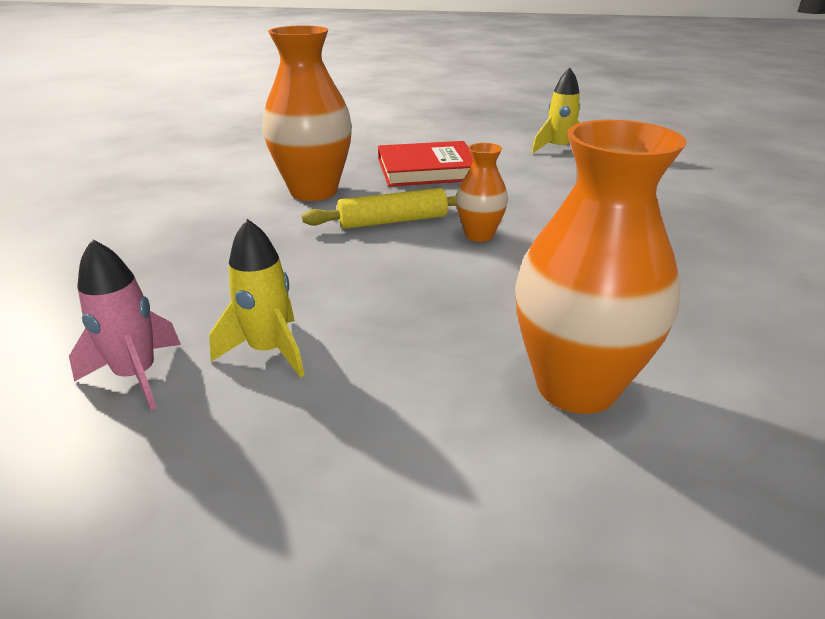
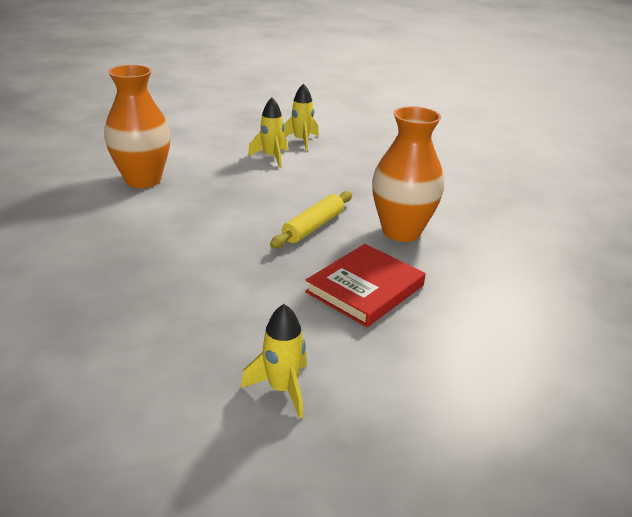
camera: 140 degrees right, 0 degrees up
(137, 376) = (301, 141): pink rocket -> yellow rocket
(479, 235) = (248, 235): orange vase -> none

